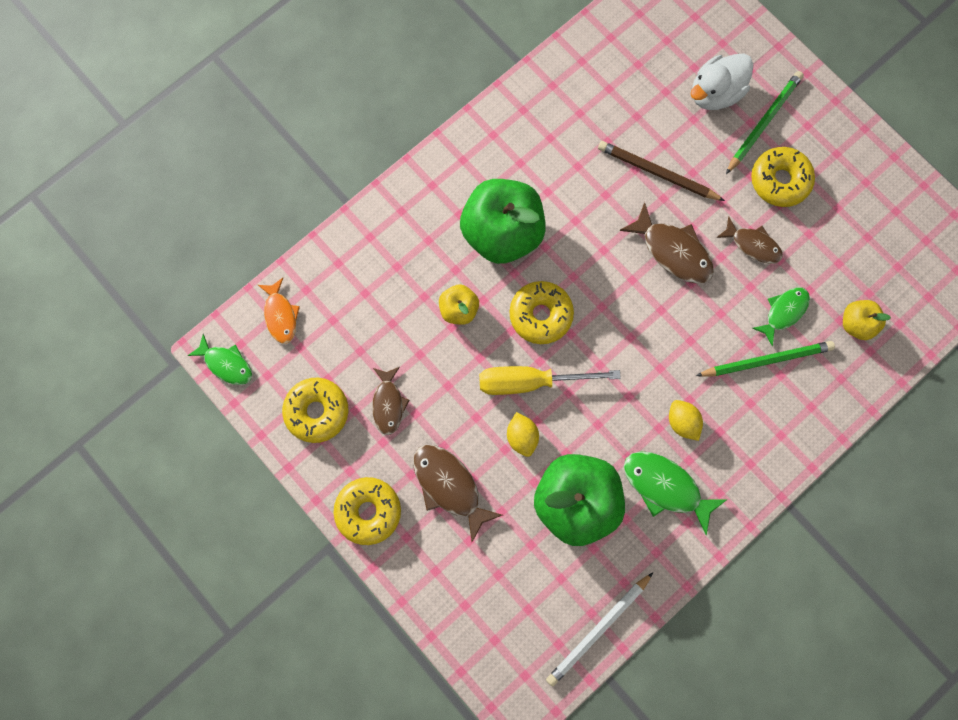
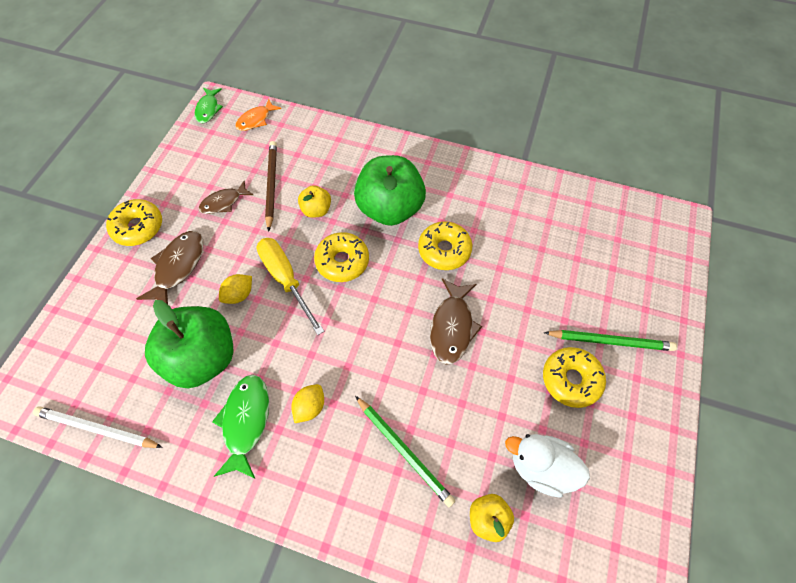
camera: 60 degrees right, 15 degrees down
(317, 411) = (198, 167): yellow donut -> yellow donut (444, 250)
(657, 173) = (507, 284): brown pencil -> brown pencil (271, 185)
(715, 93) = (604, 293): white duck -> white duck (540, 467)
(752, 245) = (499, 386): brown fish -> none
(783, 312) = (456, 443): green fish -> none

